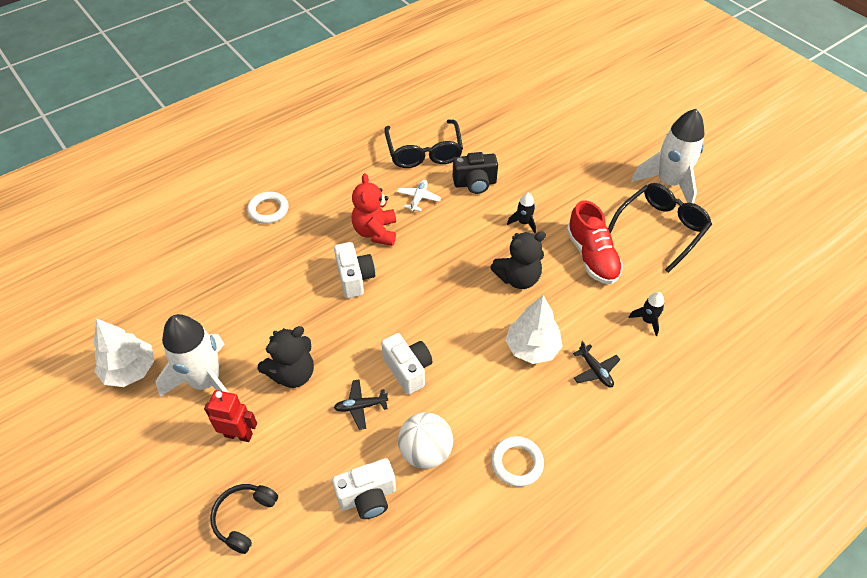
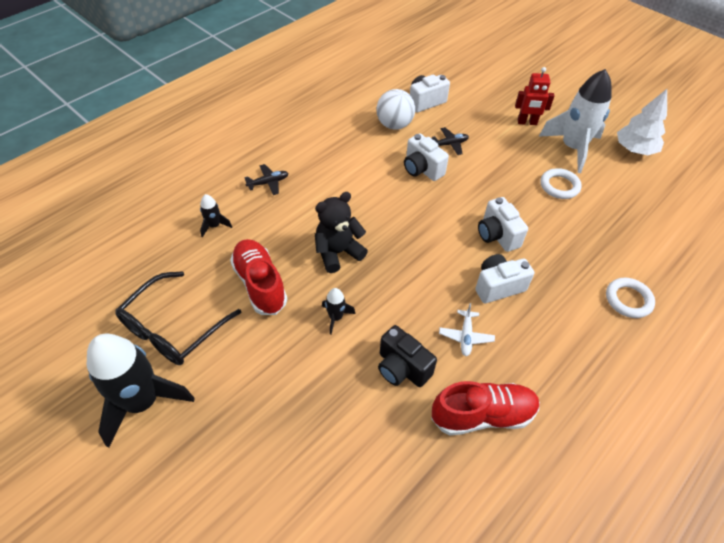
camera: 170 degrees right, 0 degrees up
(244, 518) = (496, 88): black headphones -> none
(293, 373) = (511, 159): black teddy bear -> none
(375, 232) = (498, 286): red teddy bear -> white camera
(424, 152) = (482, 415): black glasses -> red shoe
(475, 183) = (402, 368): black camera -> black camera turned 120 degrees counterclockwise
(517, 463) = (330, 125): white ring -> white ring (559, 186)
(532, 348) = (322, 194): white tree -> none
(595, 370) = (268, 183): black plane -> black plane turned 105 degrees clockwise
(668, 183) = (142, 402): white rocket -> black rocket

